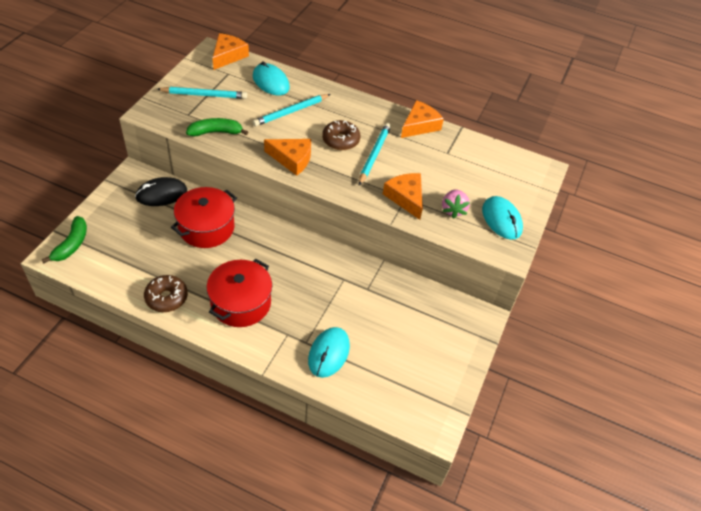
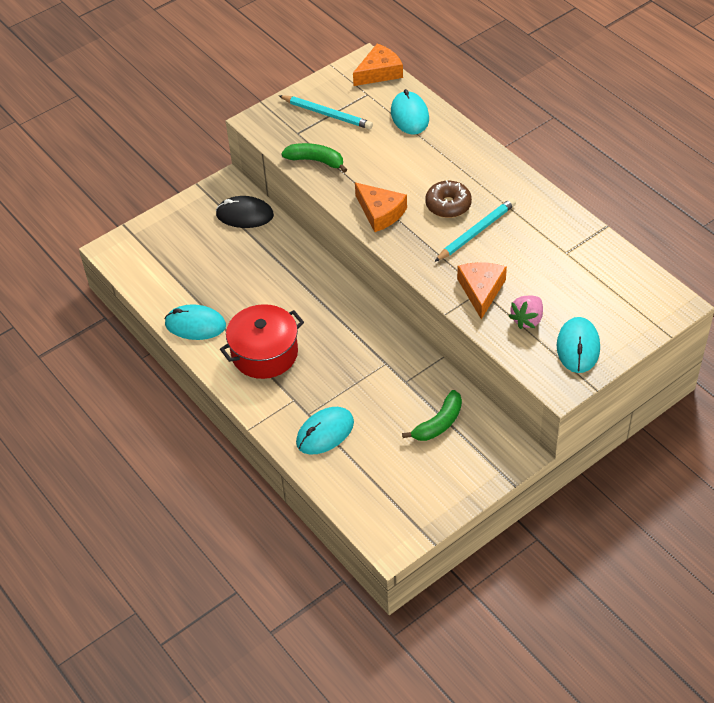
camera: 35 degrees right, 0 degrees up
(72, 244) = (132, 243): green banana -> green banana (438, 423)
(166, 298) = (195, 325): brown donut -> turquoise mouse
(206, 227) = (272, 264): red pot -> none
(291, 112) = (411, 157): turquoise pencil -> none
(419, 125) = (554, 211): orange cheese -> none

